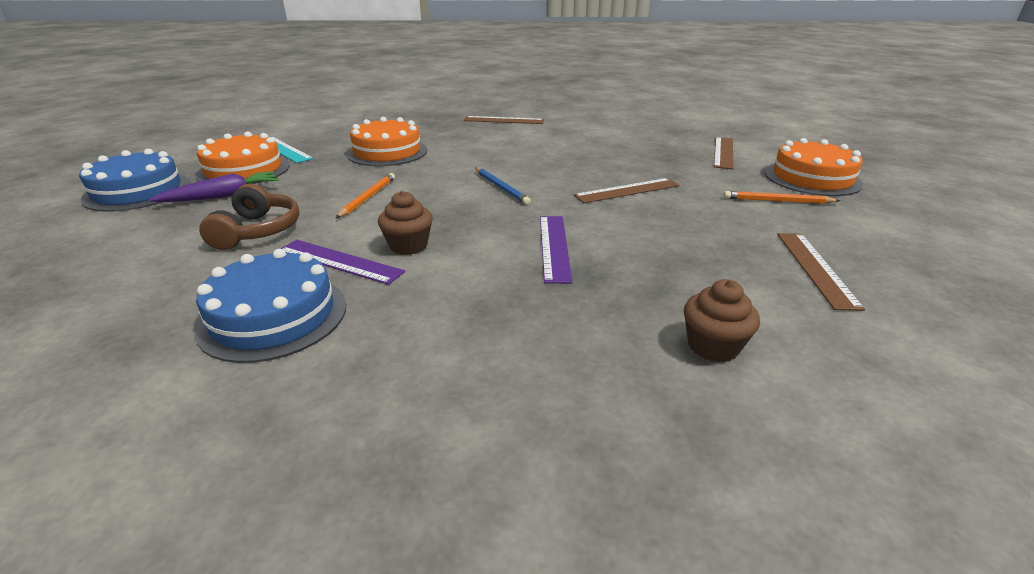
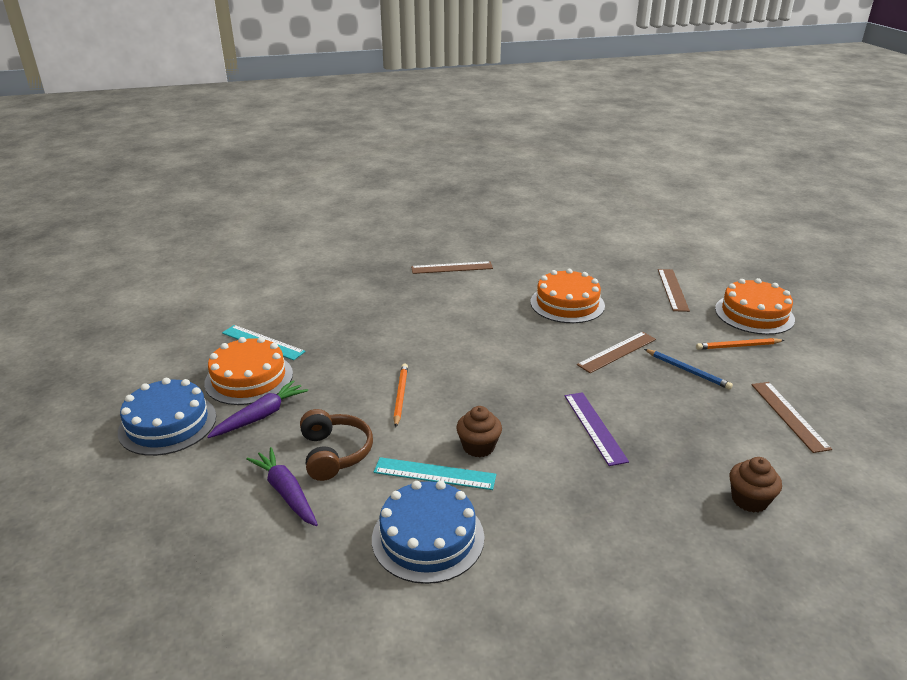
camera: 15 degrees left, 0 degrees up
(176, 254) = (286, 492): none -> purple carrot
(339, 261) = (434, 474): purple ruler -> turquoise ruler
(387, 152) = (371, 331): orange cake -> orange cake (567, 304)
(501, 187) = (510, 364): blue pencil -> blue pencil (687, 370)

